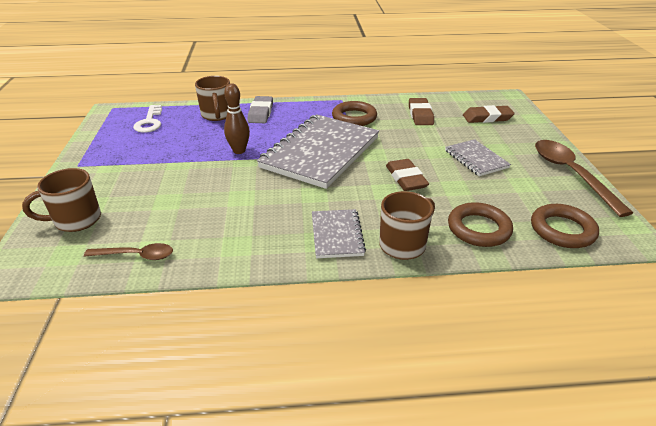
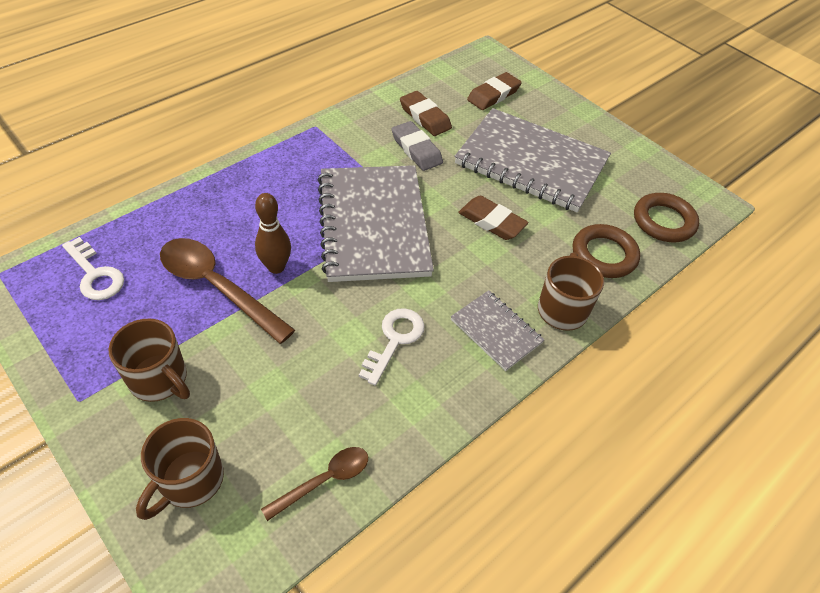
camera: 40 degrees left, 15 degrees up
(217, 115) = (181, 219): brown mug -> brown mug (160, 379)
(260, 113) = (236, 190): grey eraser -> grey eraser (416, 149)
(263, 210) = (394, 340): none -> white key
(354, 117) = (358, 151): brown ring -> none
(476, 159) = (531, 163): grey notebook -> grey notebook, size x2.06
(571, 174) = (621, 146): brown spoon -> brown spoon (217, 287)

